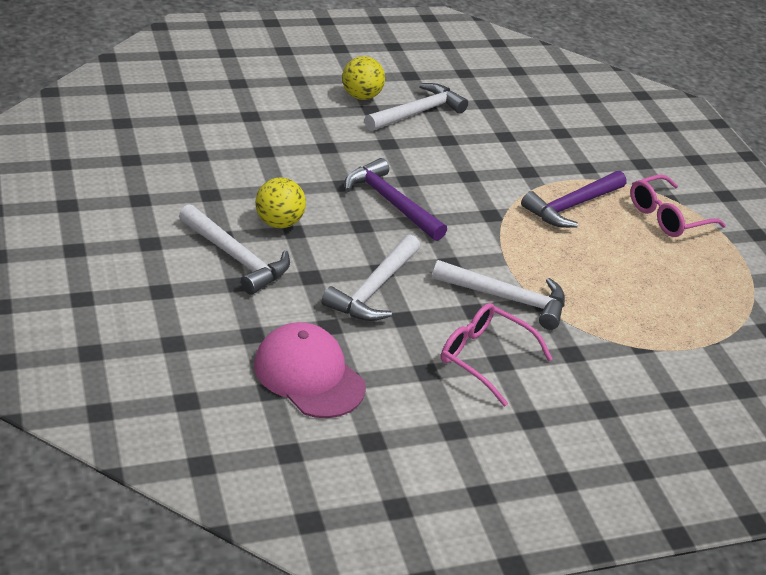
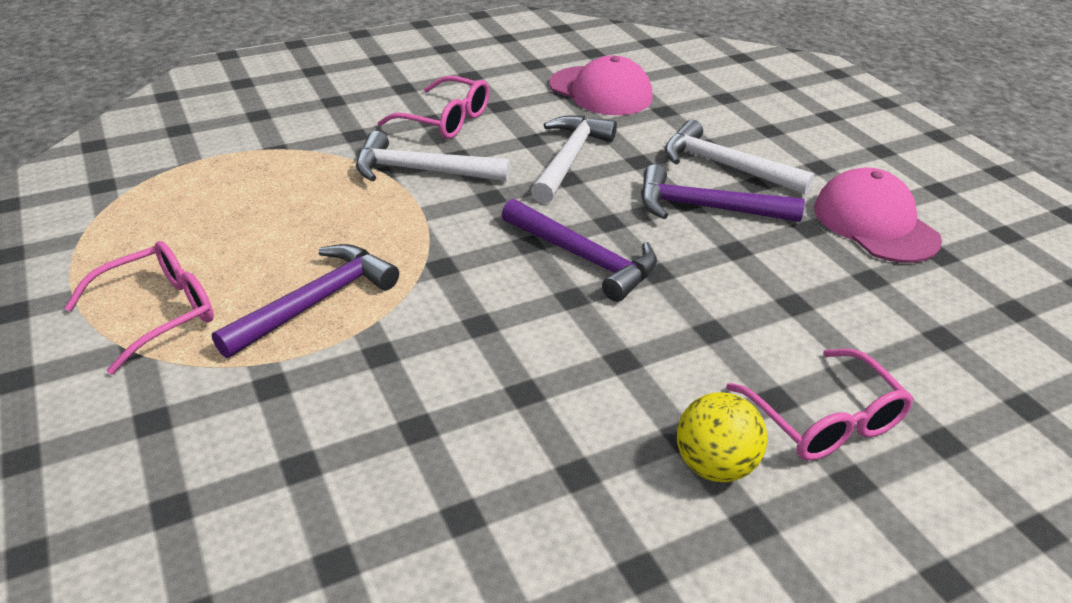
camera: 175 degrees right, 0 degrees up
(155, 188) = (875, 223): none -> pink cap
(279, 223) = (707, 208): yellow ball -> purple hammer
(293, 100) = (825, 421): none -> pink glasses
(417, 113) = (595, 447): white hammer -> none

